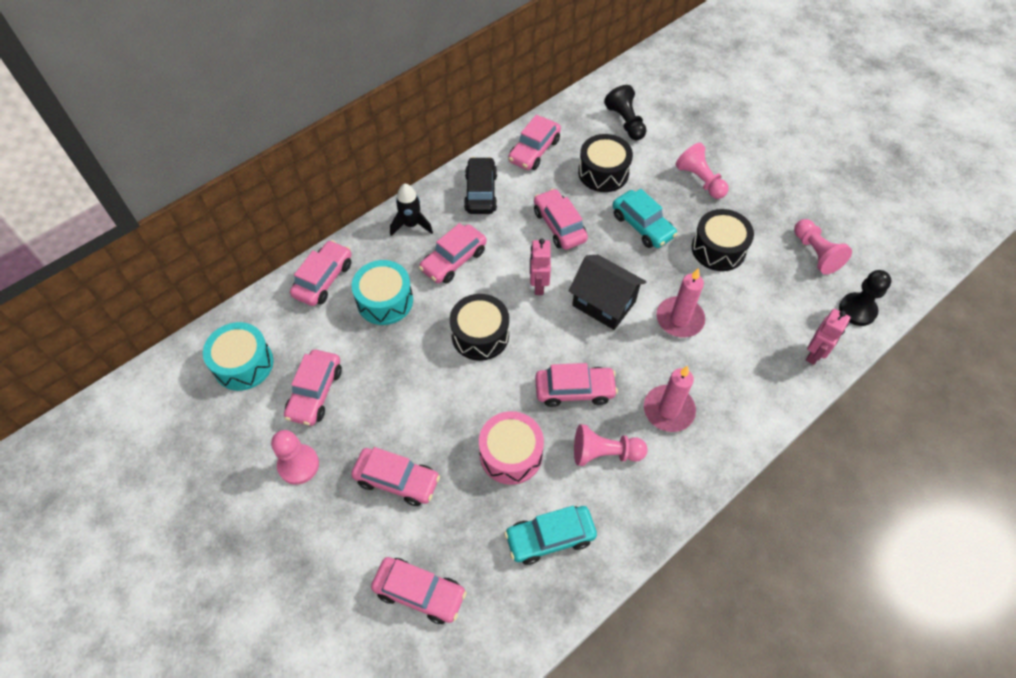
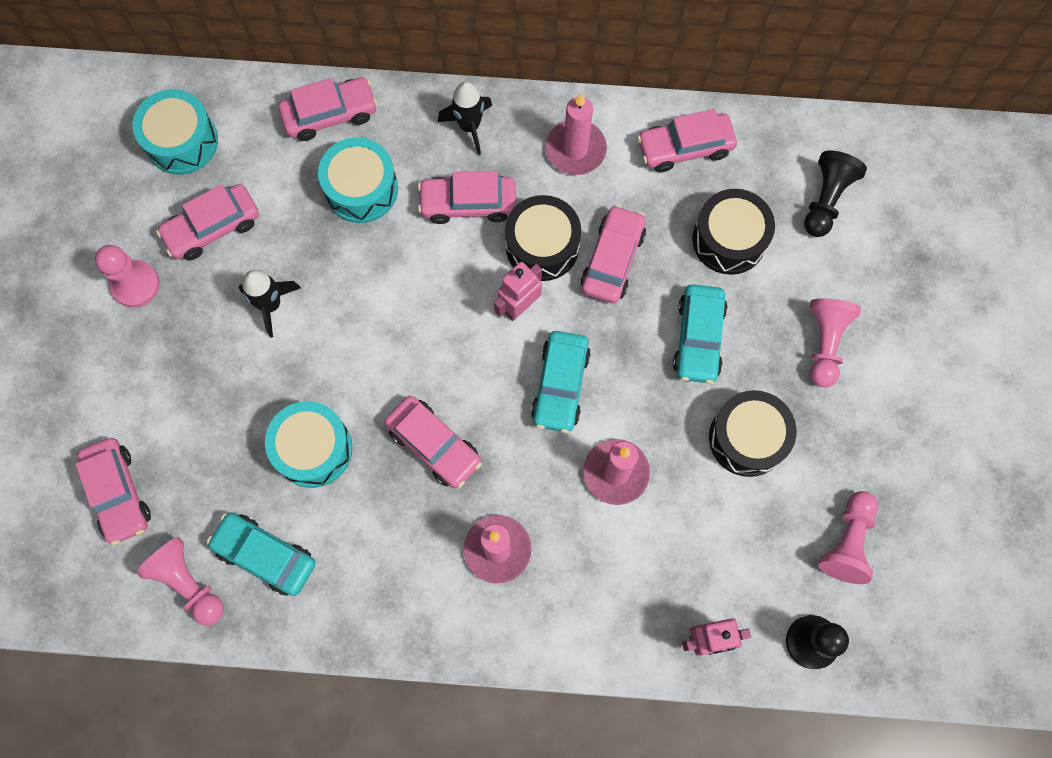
camera: 45 degrees right, 15 degrees up
(397, 480) = (197, 377): pink car -> none
(398, 402) = (271, 305): none -> black rocket
(480, 335) = (409, 307): black drum -> black drum (542, 246)
(481, 192) = (575, 150): black car -> pink candle
(511, 454) = (313, 449): pink drum -> turquoise drum
(604, 303) = (560, 385): black house -> turquoise car
(604, 453) = (394, 530): pink pawn -> pink pawn (188, 583)

